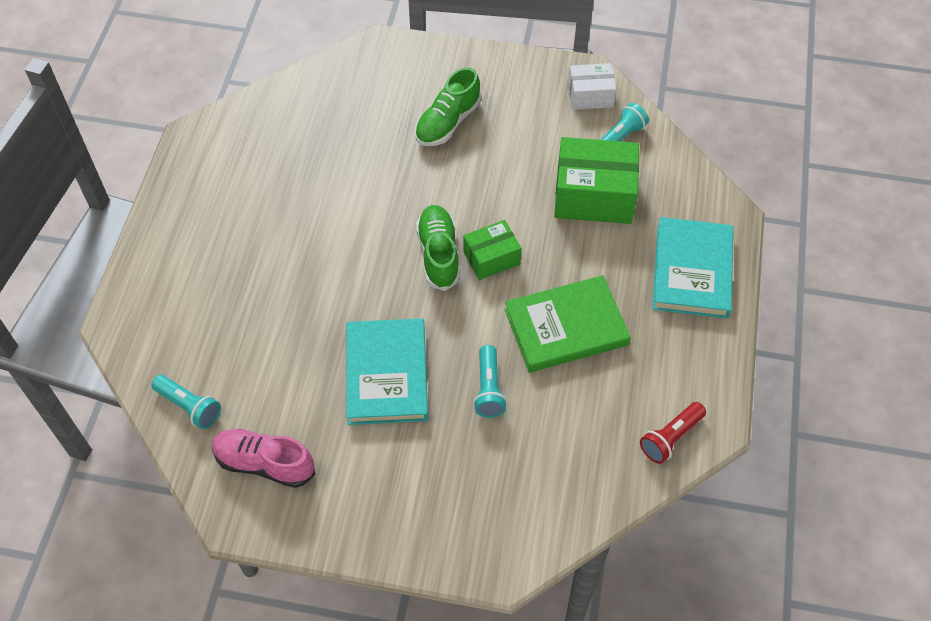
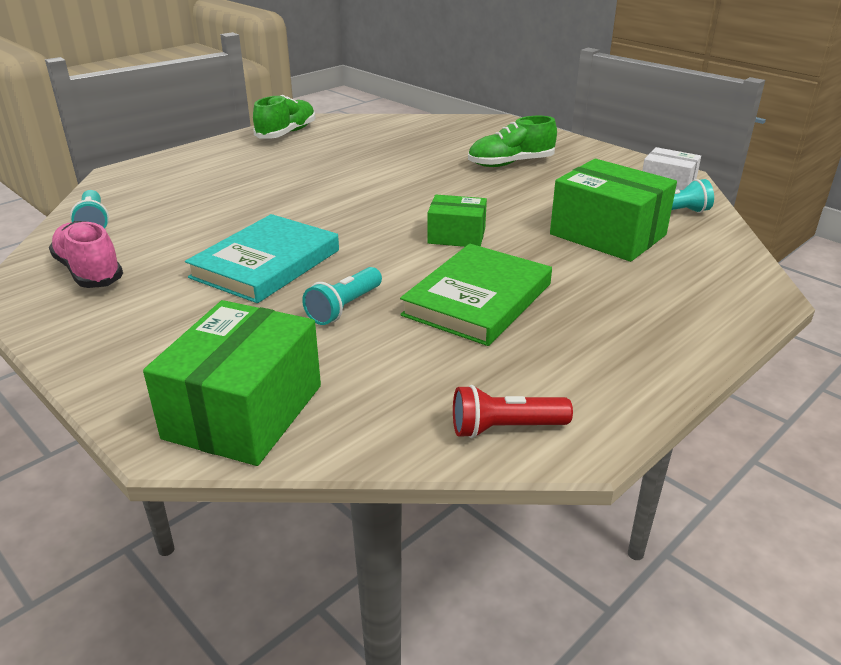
camera: 35 degrees right, 25 degrees down
(438, 254) = (410, 219): green shoe -> green shoe (286, 133)
(521, 519) = (244, 411): none -> green box
(566, 327) = (478, 299): green book -> green book turned 75 degrees counterclockwise
(692, 271) = (674, 314): turquoise book -> none

